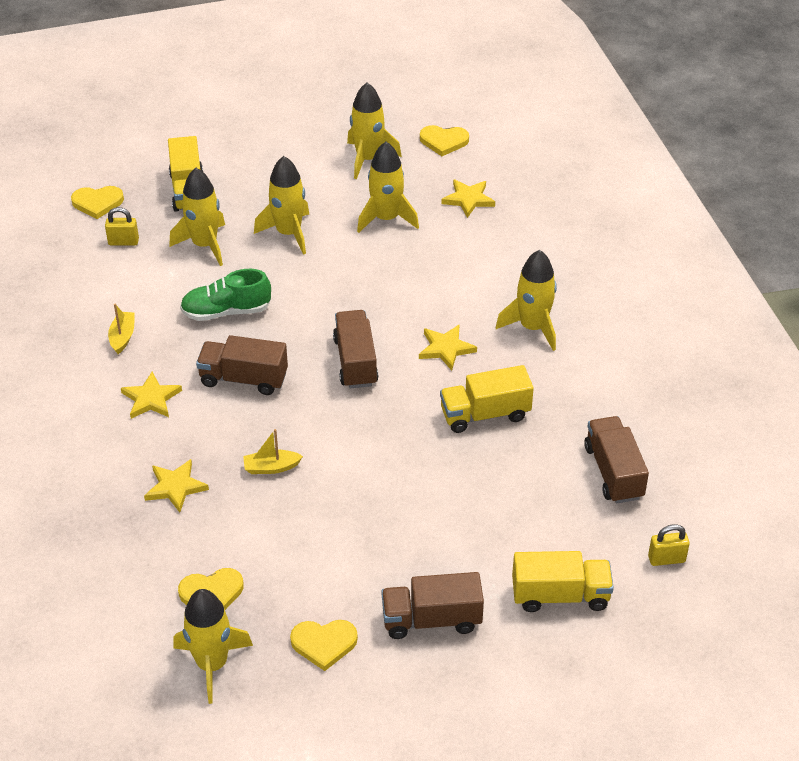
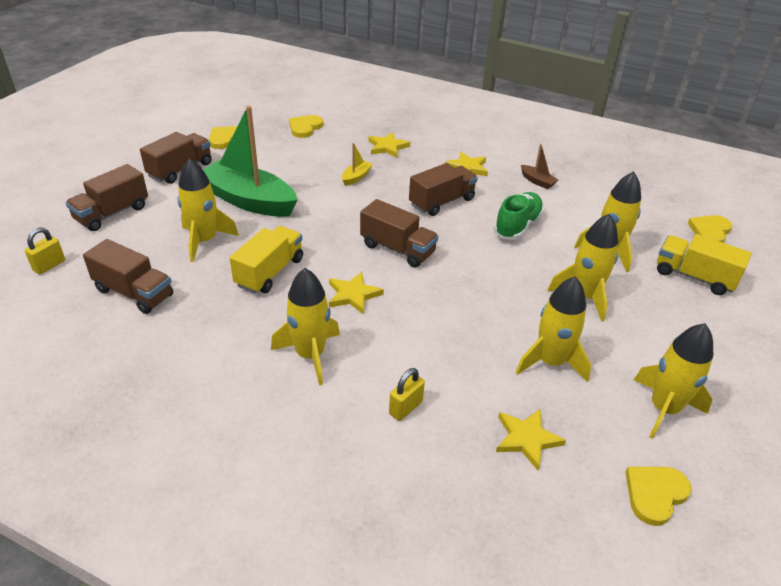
camera: 130 degrees right, 5 degrees down
(122, 337) = (537, 181): yellow boat -> brown boat
(123, 242) = (646, 222): yellow padlock -> yellow padlock (405, 408)
(212, 664) = (268, 112): yellow rocket -> yellow rocket (204, 241)
(411, 513) = (249, 200): none -> green boat
(560, 595) = (112, 213): yellow truck -> brown truck

